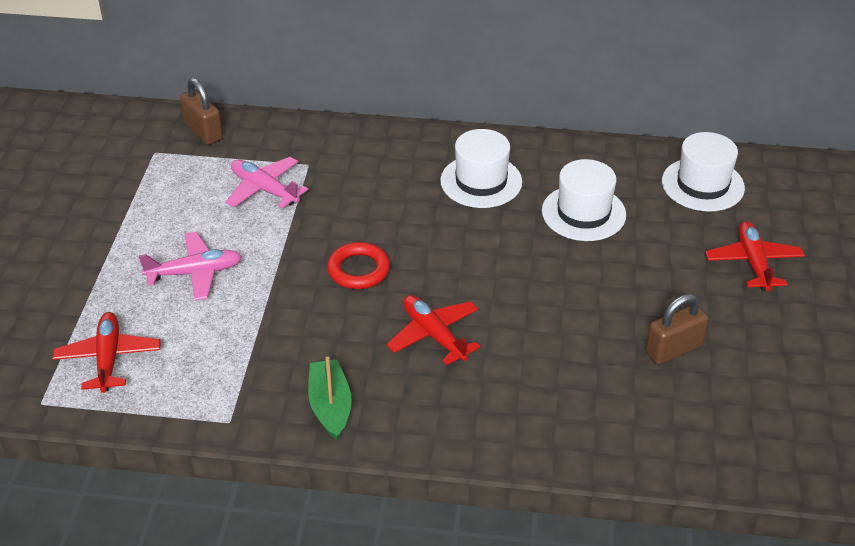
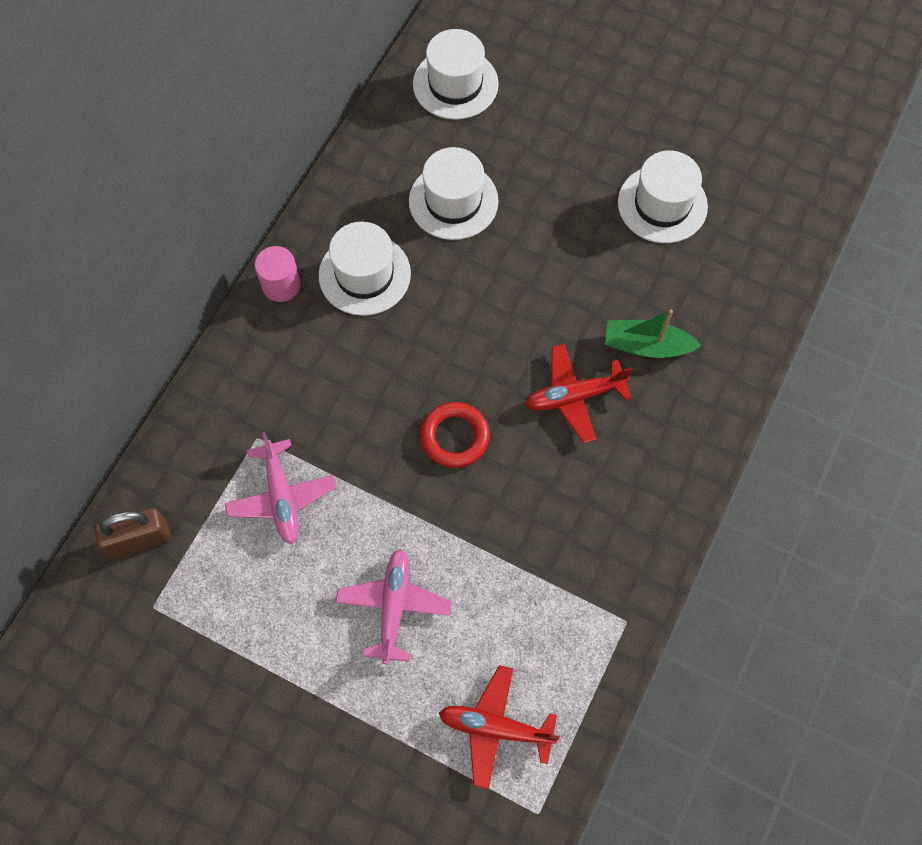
camera: 70 degrees left, 25 degrees up
(264, 189) = (281, 497): pink plane -> pink plane turned 75 degrees counterclockwise
(330, 406) = (636, 520): green boat -> green boat (646, 346)
(445, 141) = (281, 285): none -> pink cylinder
(673, 349) = (662, 204): brown padlock -> white hat
(753, 262) = (577, 94): red plane -> none

